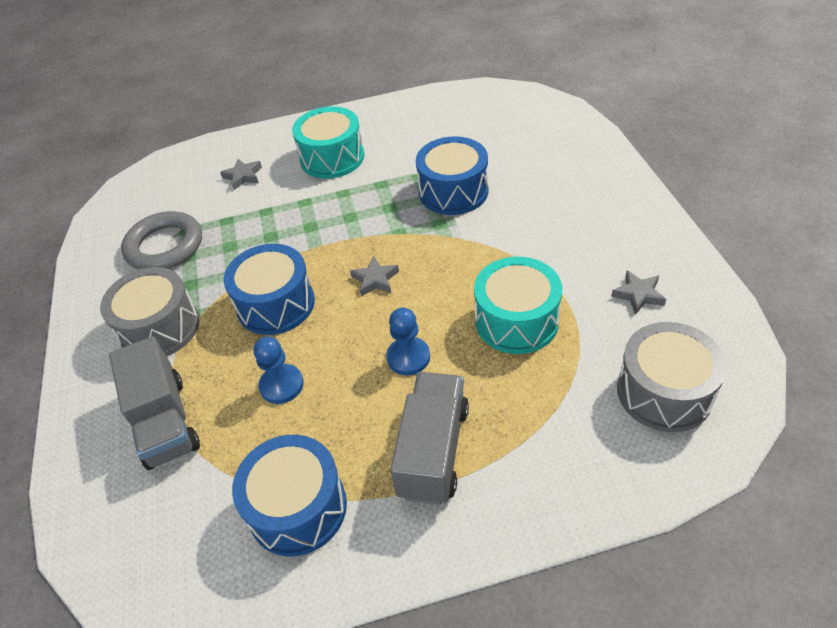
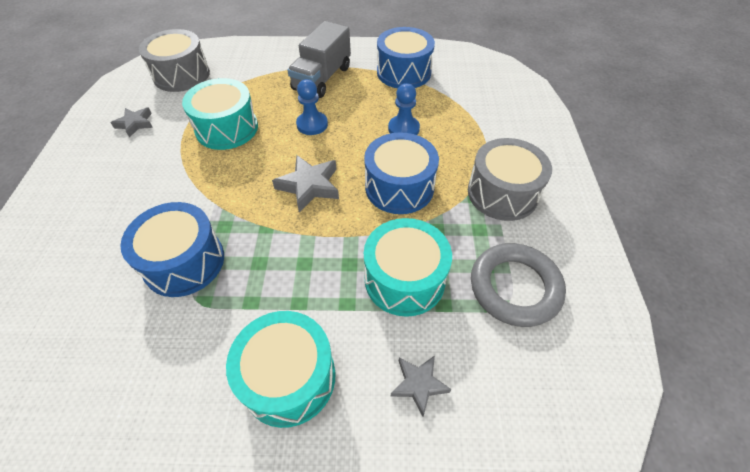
camera: 170 degrees left, 5 degrees up
(165, 422) = (486, 126): grey truck -> none
(260, 228) = (404, 279): none -> turquoise drum
(375, 280) = (309, 186): grey star -> grey star, size x1.54

